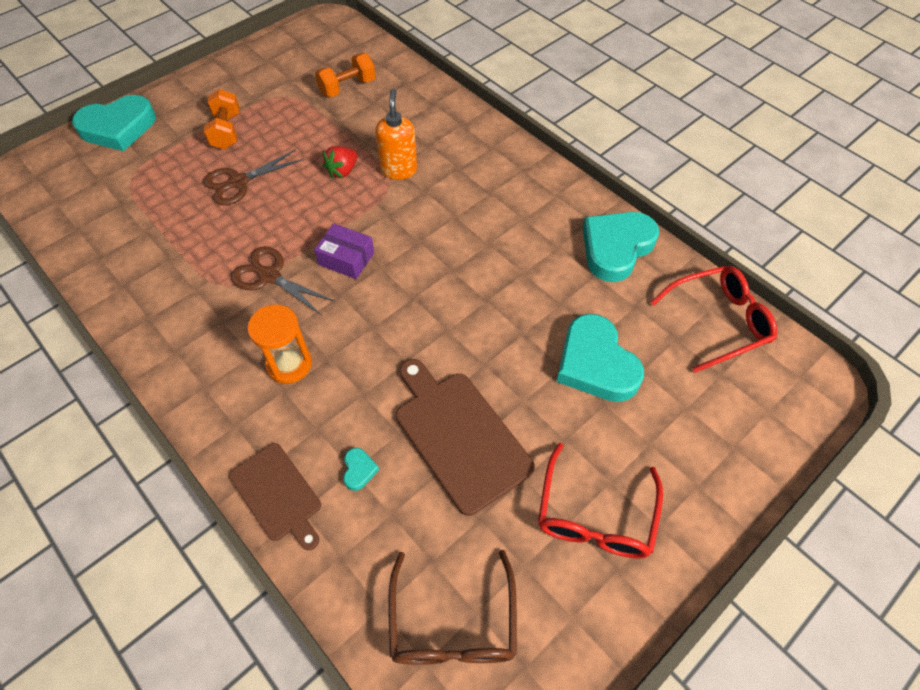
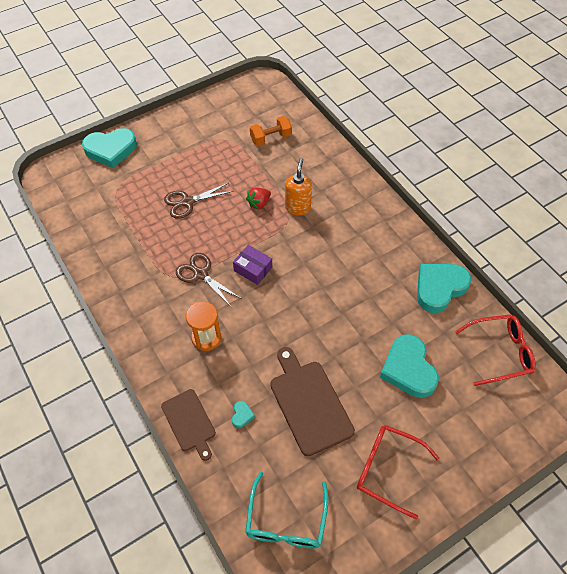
camera: 10 degrees right, 0 degrees up
(226, 131) = (183, 162): orange dumbbell -> none
(453, 623) = (286, 520): brown glasses -> turquoise glasses
(595, 515) = (388, 469): red glasses -> red glasses turned 90 degrees clockwise

